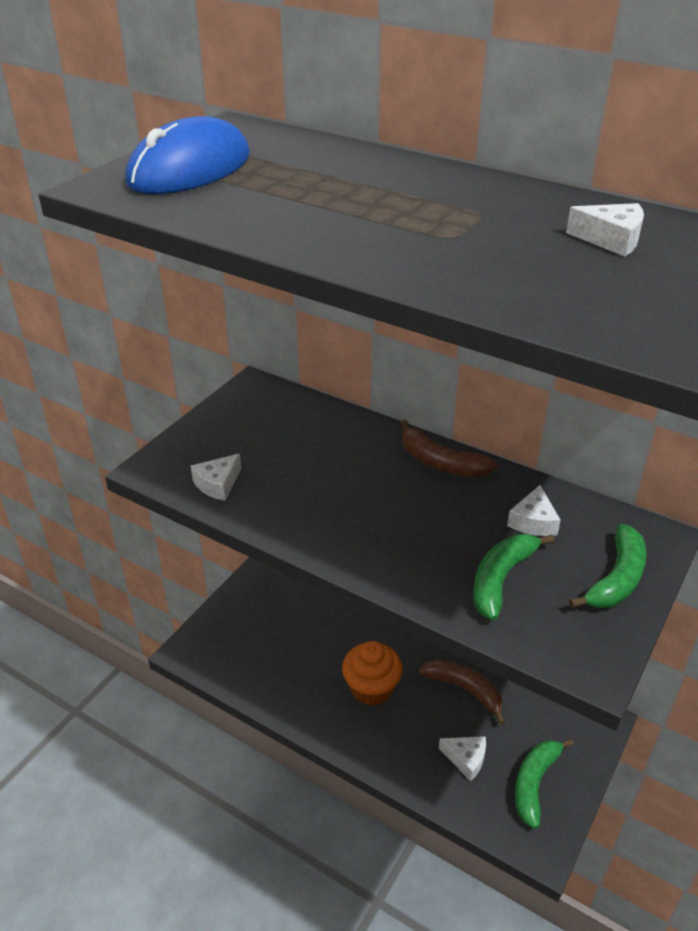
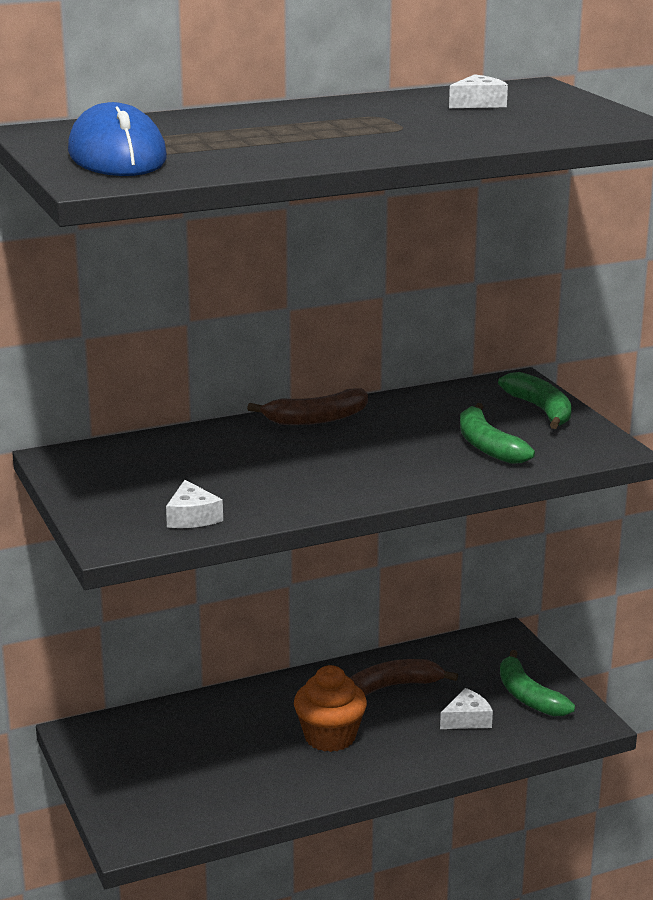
camera: 55 degrees left, 15 degrees down
(533, 521) = (441, 413): white cheese -> none

